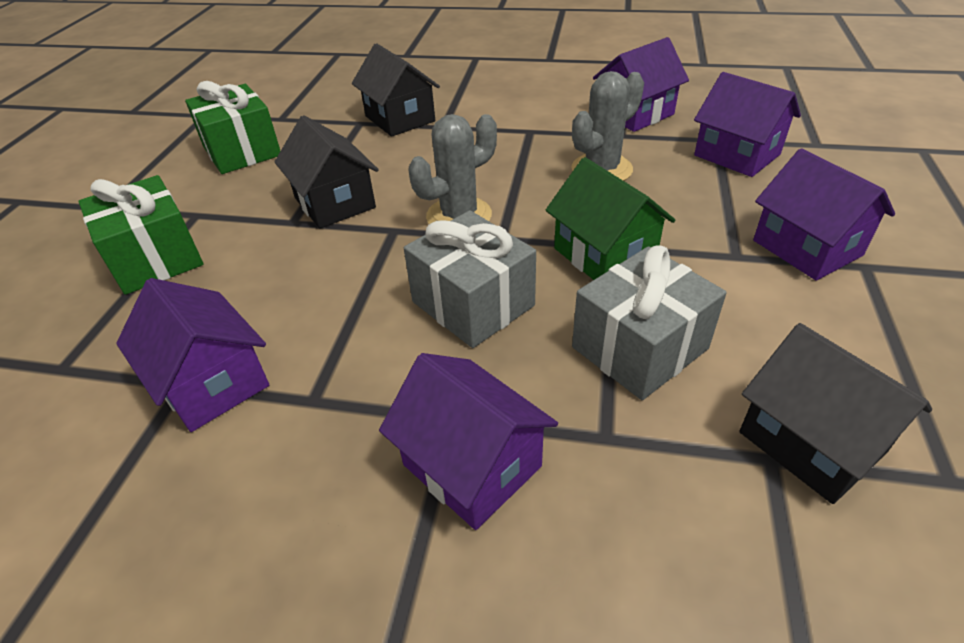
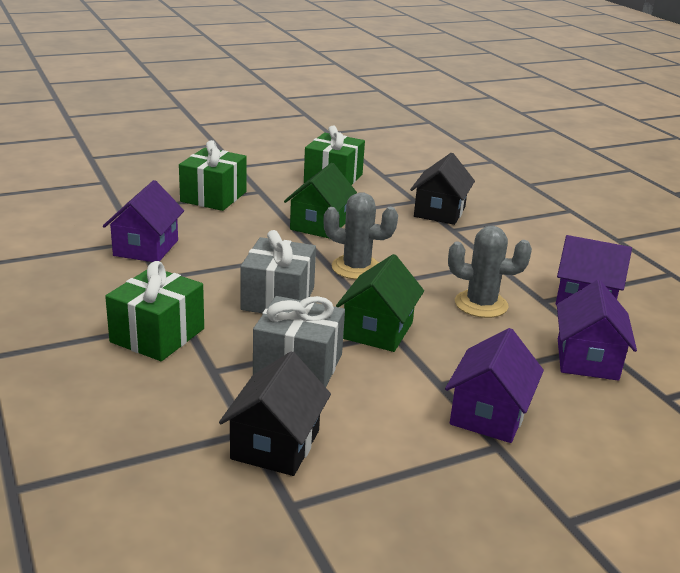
camera: 50 degrees right, 15 degrees down
(334, 203) = (319, 225): black house -> green house
(472, 465) = (157, 335): purple house -> green gift

